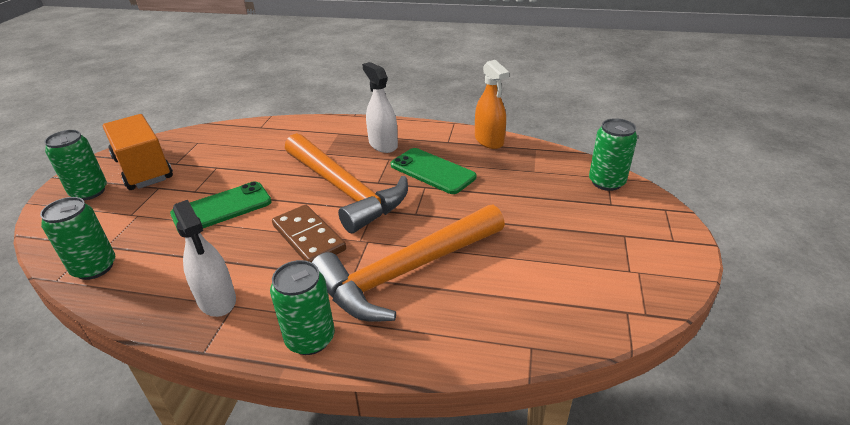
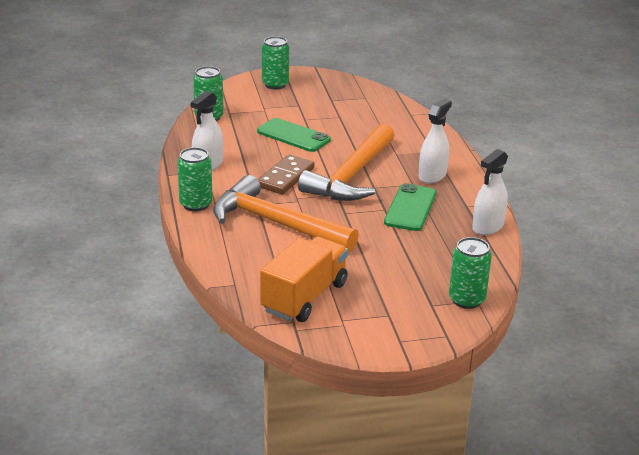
camera: 65 degrees right, 5 degrees down
(143, 169) = (314, 91): orange truck -> orange truck (304, 297)
(489, 140) = (488, 227): orange spray bottle -> white spray bottle

